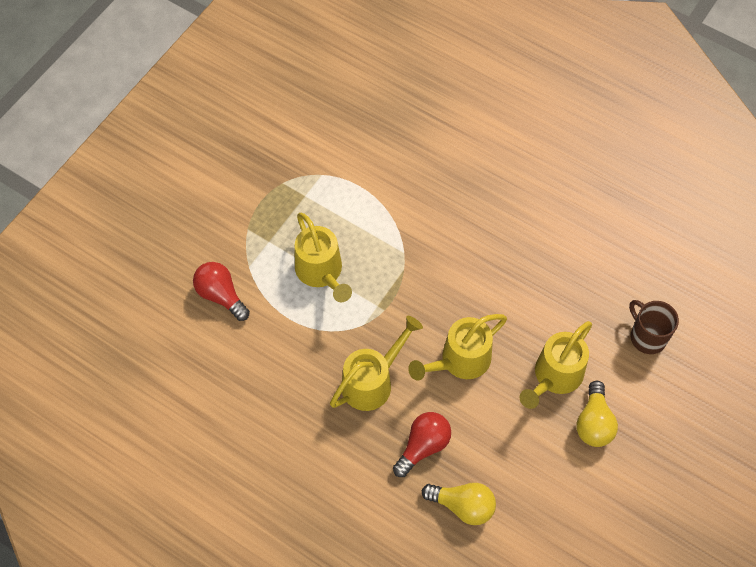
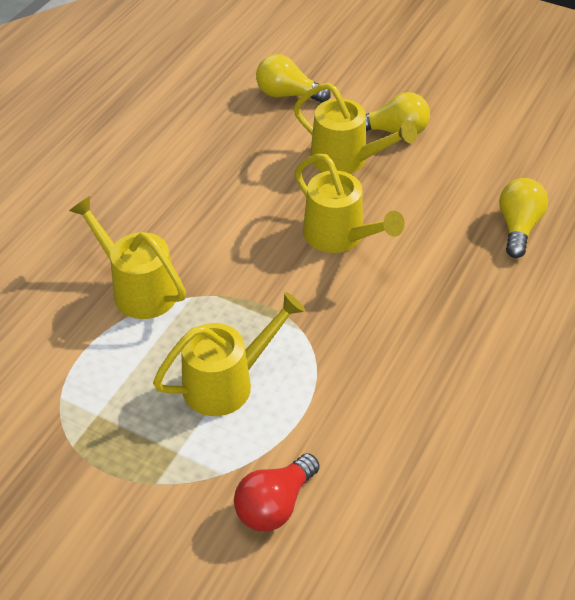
camera: 95 degrees left, 15 degrees down
(373, 381) = (381, 315): yellow watering can -> yellow watering can (137, 288)
(423, 446) = (457, 264): red light bulb -> none
(647, 337) = (287, 94): brown mug -> yellow light bulb

